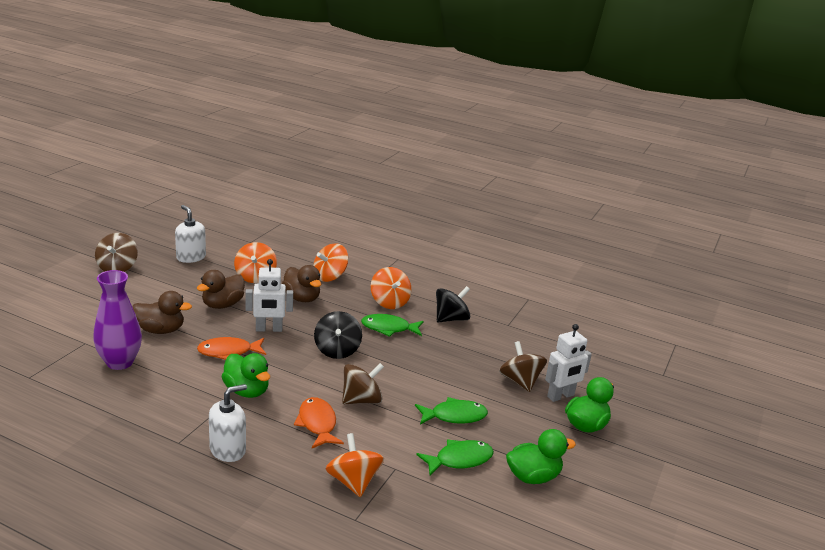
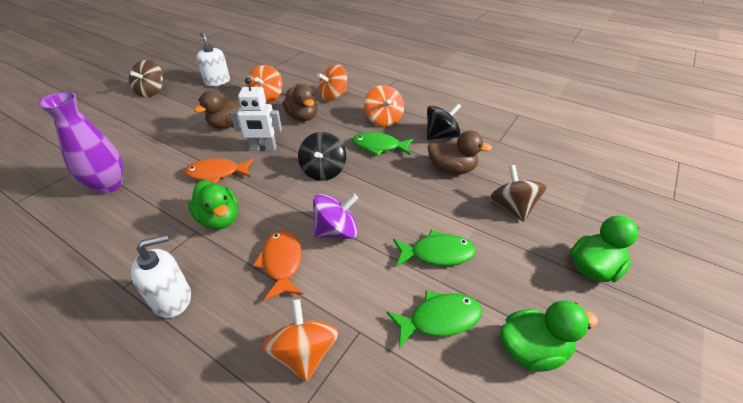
camera: 10 degrees right, 15 degrees up
(160, 330) = (162, 151): brown duck -> brown duck (452, 169)
(361, 400) = (336, 231): brown spinning top -> purple spinning top
(561, 396) = (559, 227): white robot -> none

